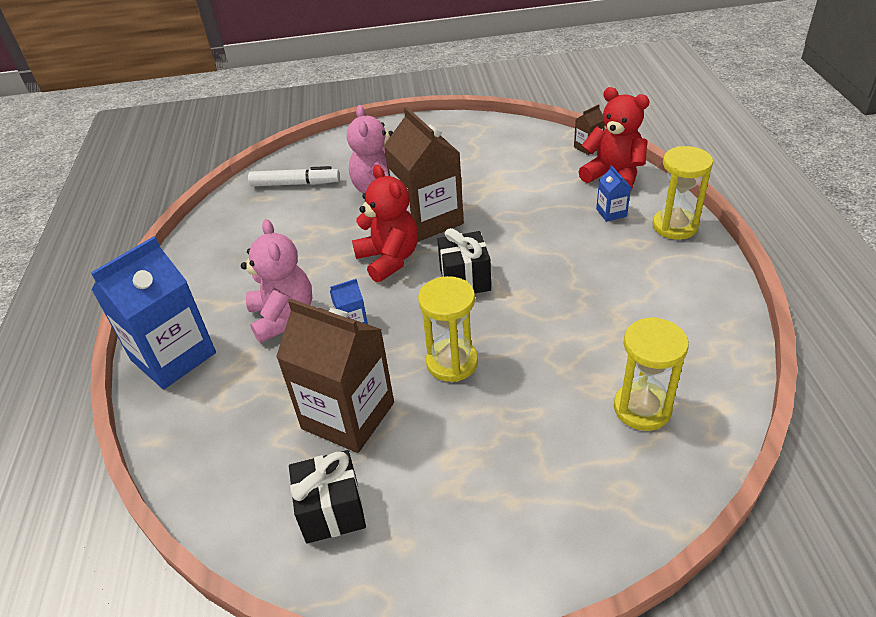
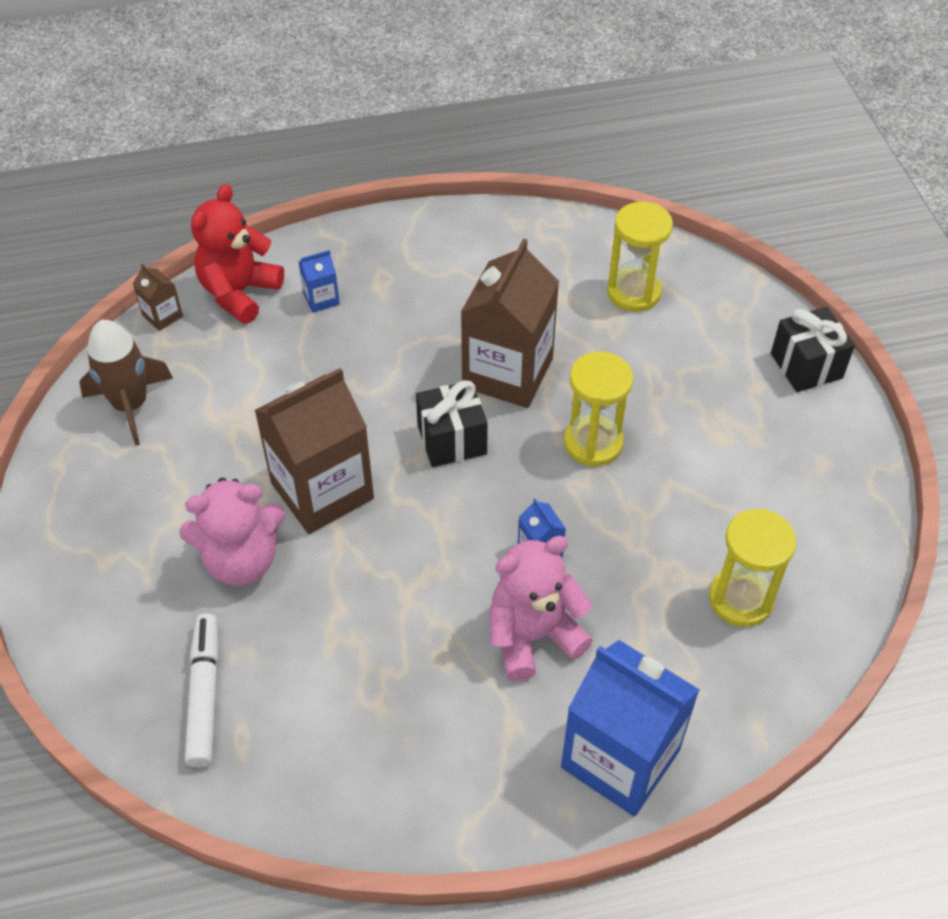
camera: 100 degrees left, 10 degrees up
(332, 511) = (803, 525): black gift -> black gift (806, 366)
(348, 415) = (684, 531): brown carton -> brown carton (507, 373)
(389, 259) = (411, 527): red teddy bear -> none
(508, 143) = (131, 405): none -> brown rocket
(674, 226) = (352, 245): yellow hourglass -> yellow hourglass (740, 599)

